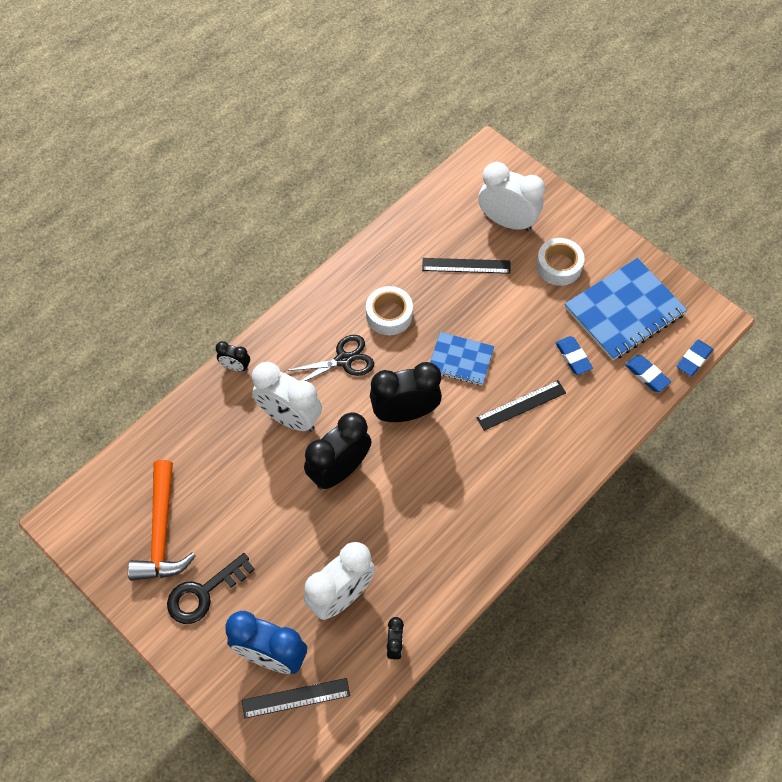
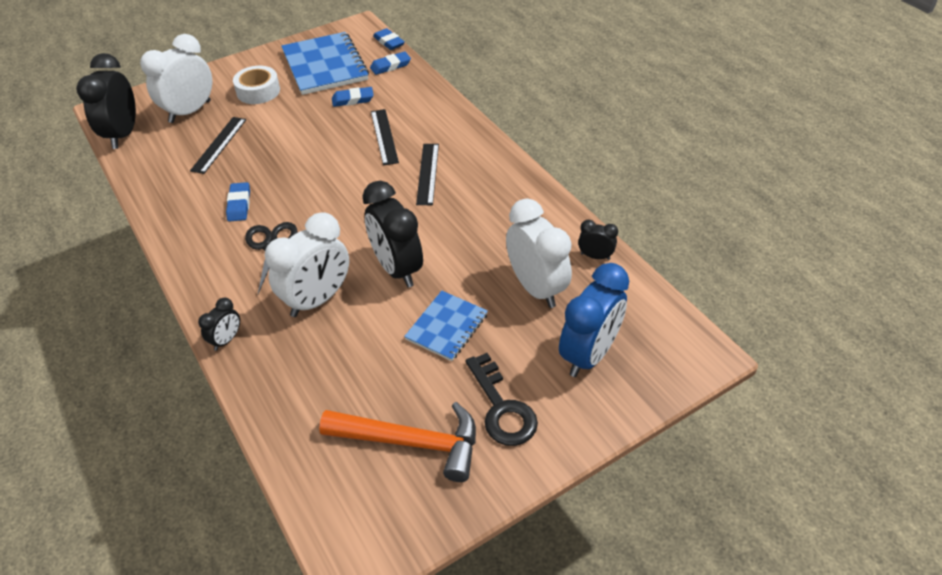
camera: 75 degrees left, 15 degrees down
(296, 698) = (638, 340): black ruler -> black ruler (427, 173)
(389, 315) = (239, 204): white tape -> blue eraser
(405, 413) = (355, 211): black clock -> black clock (123, 134)
(460, 360) = (318, 165): blue notebook -> blue notebook (447, 327)

